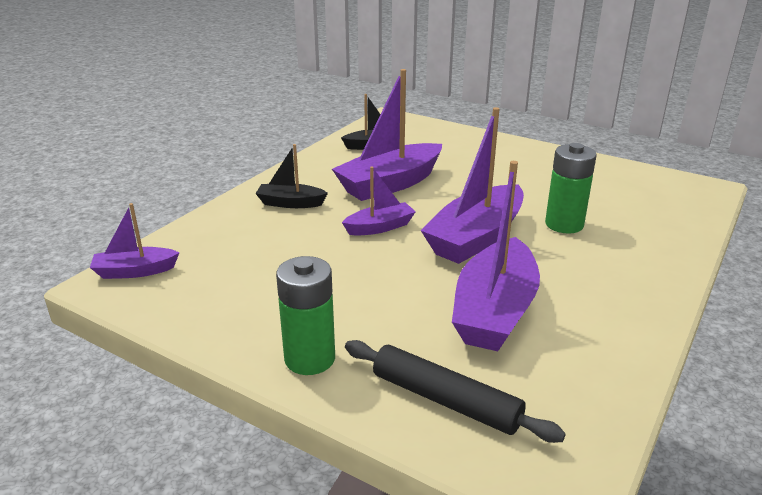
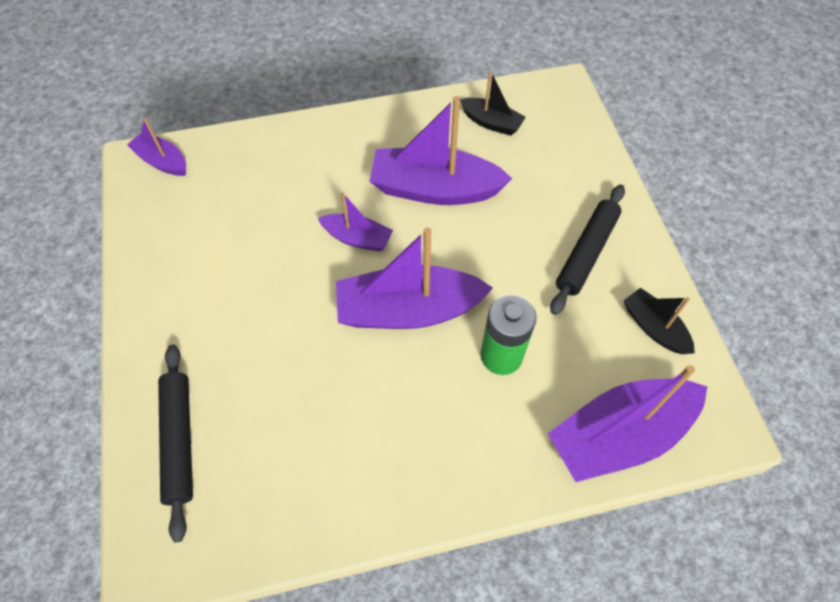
camera: 45 degrees right, 30 degrees up
(290, 203) = (333, 158): black boat -> black boat (654, 327)
(310, 359) = (157, 333): green battery -> none
(494, 311) = (311, 397): purple boat -> purple boat (619, 435)
(525, 166) = (586, 253): none -> black rolling pin

